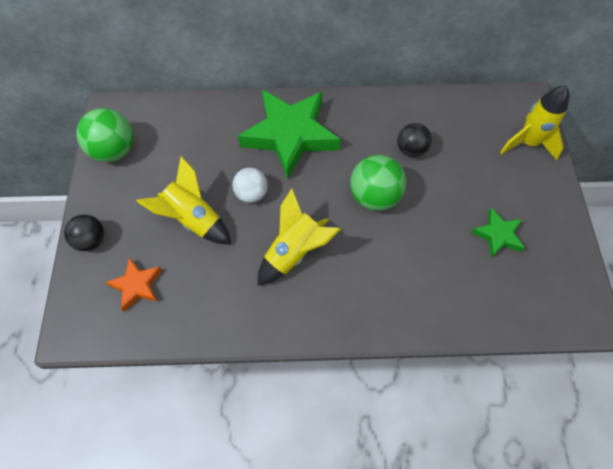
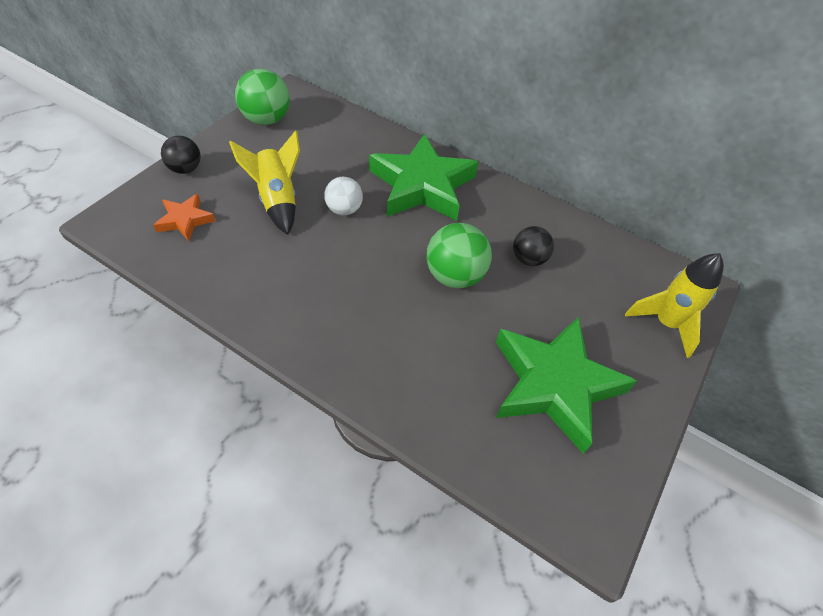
camera: 30 degrees right, 10 degrees down
(294, 252) = (336, 275): yellow rocket -> none
(498, 235) = (554, 385): green star -> green star, size x2.11

